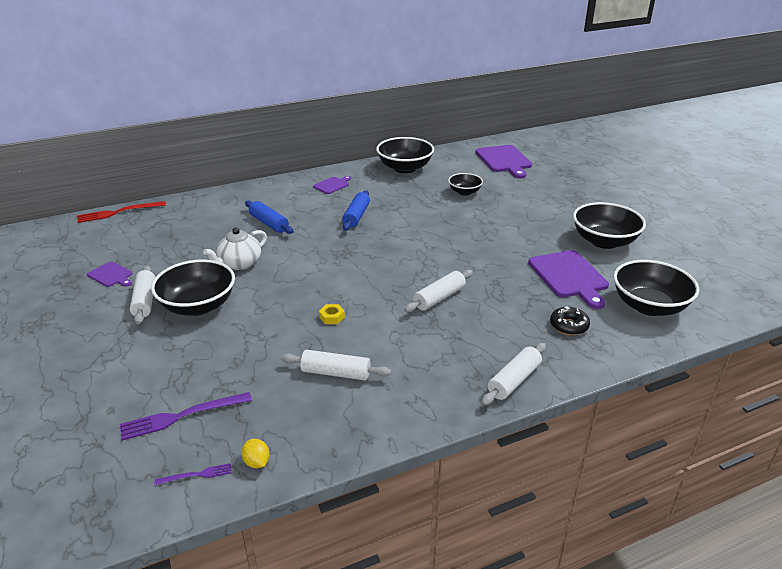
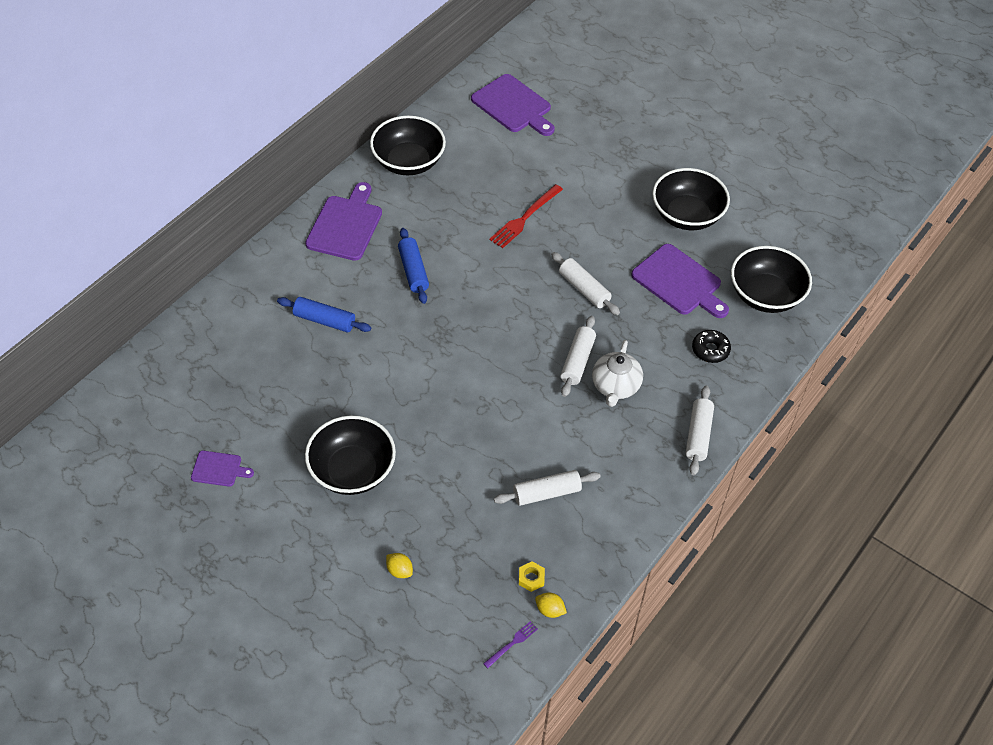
camera: 30 degrees left, 20 degrees up
(118, 212) = (126, 371): red fork -> red fork (525, 218)
(145, 301) = (291, 488): white rolling pin -> white rolling pin (584, 289)
(162, 380) = (399, 571): none -> yellow lemon
(182, 416) = (450, 598): purple fork -> none
(239, 264) = (344, 395): white teapot -> white teapot (615, 386)
(332, 185) = (346, 225): purple cutting board -> purple cutting board, size x1.89
(332, 317) = (495, 429): yellow nut -> yellow nut (531, 578)
(464, 192) = (504, 183): black bowl -> none

